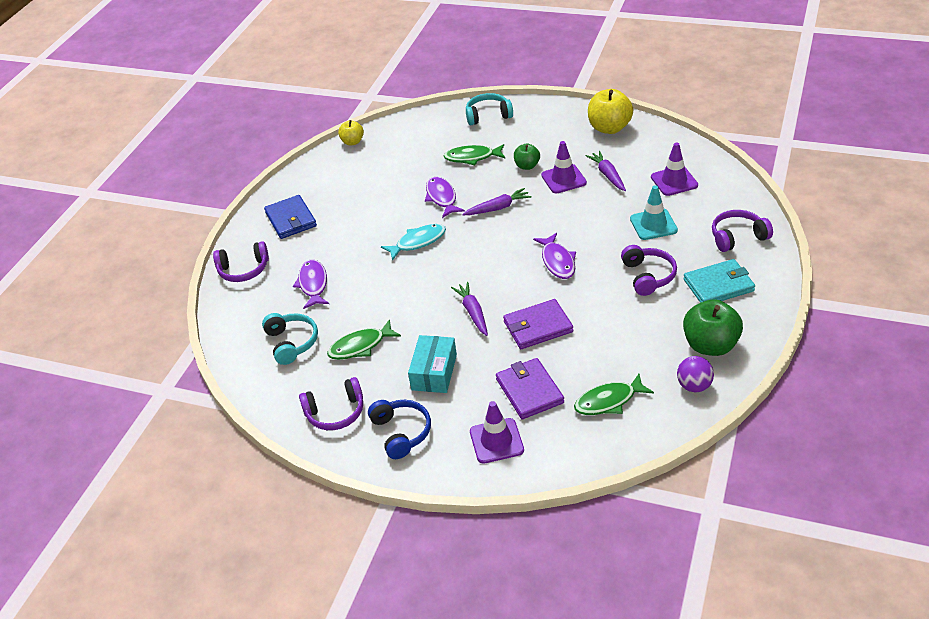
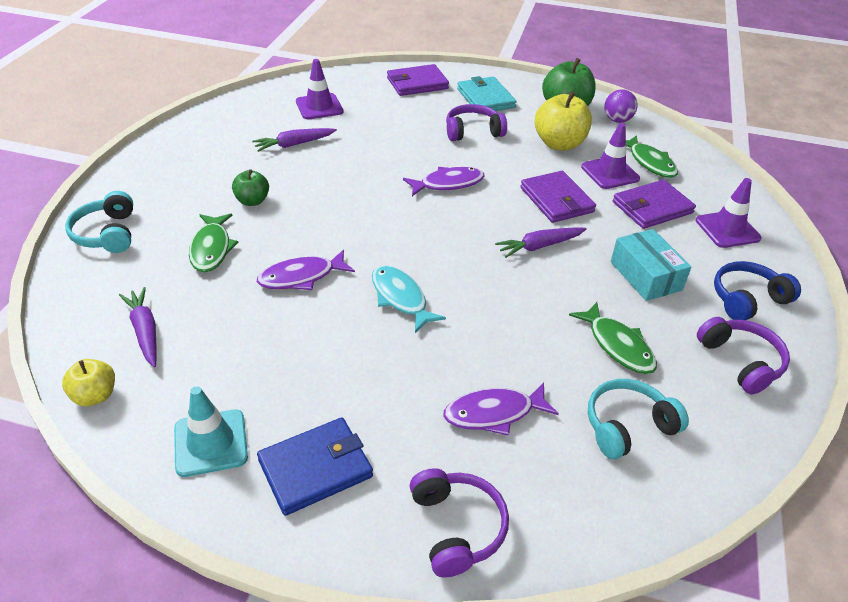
camera: 100 degrees left, 0 degrees up
(434, 372) = (645, 276): turquoise box -> turquoise box turned 60 degrees clockwise
(498, 208) = (338, 226): purple carrot -> purple carrot (145, 331)
(563, 179) = (291, 174): purple traffic cone -> purple traffic cone (610, 173)
(609, 128) = (197, 138): yellow apple -> yellow apple (559, 144)
(653, 224) = (391, 123): turquoise traffic cone -> turquoise traffic cone (211, 443)
(738, 237) = (417, 83): purple headphones -> purple wallet

